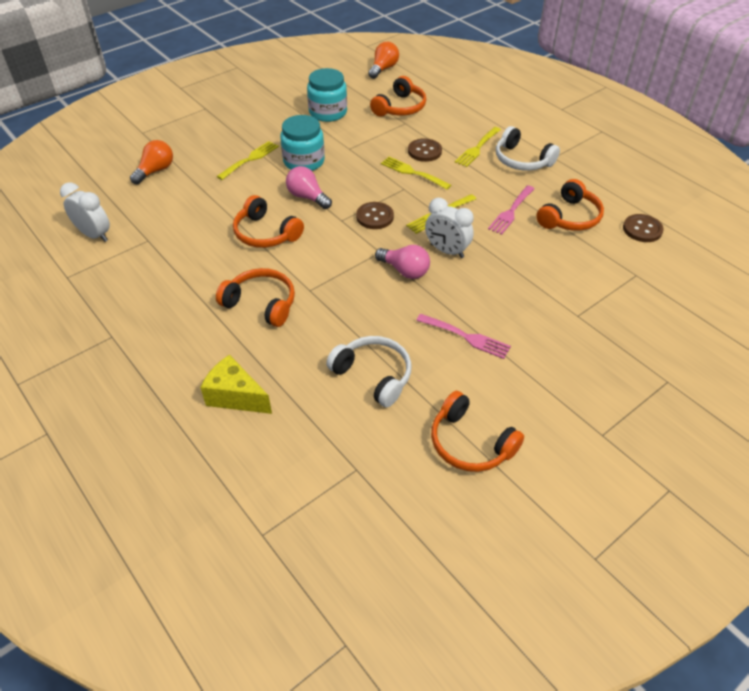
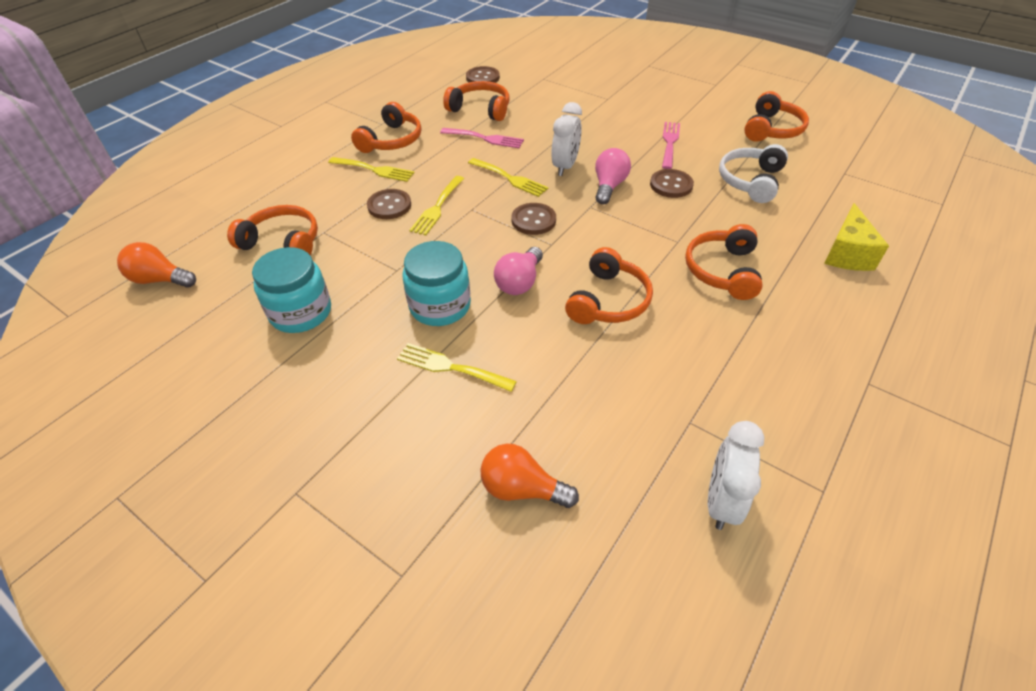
camera: 105 degrees left, 0 degrees up
(390, 312) = (671, 185): none -> brown button
(522, 160) = (392, 140): white headphones -> orange headphones

